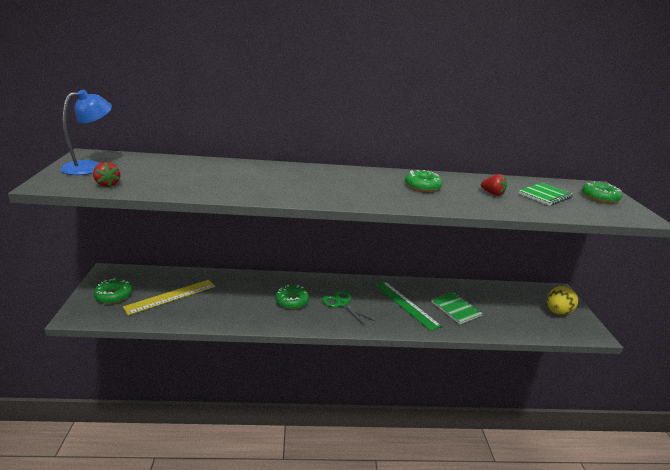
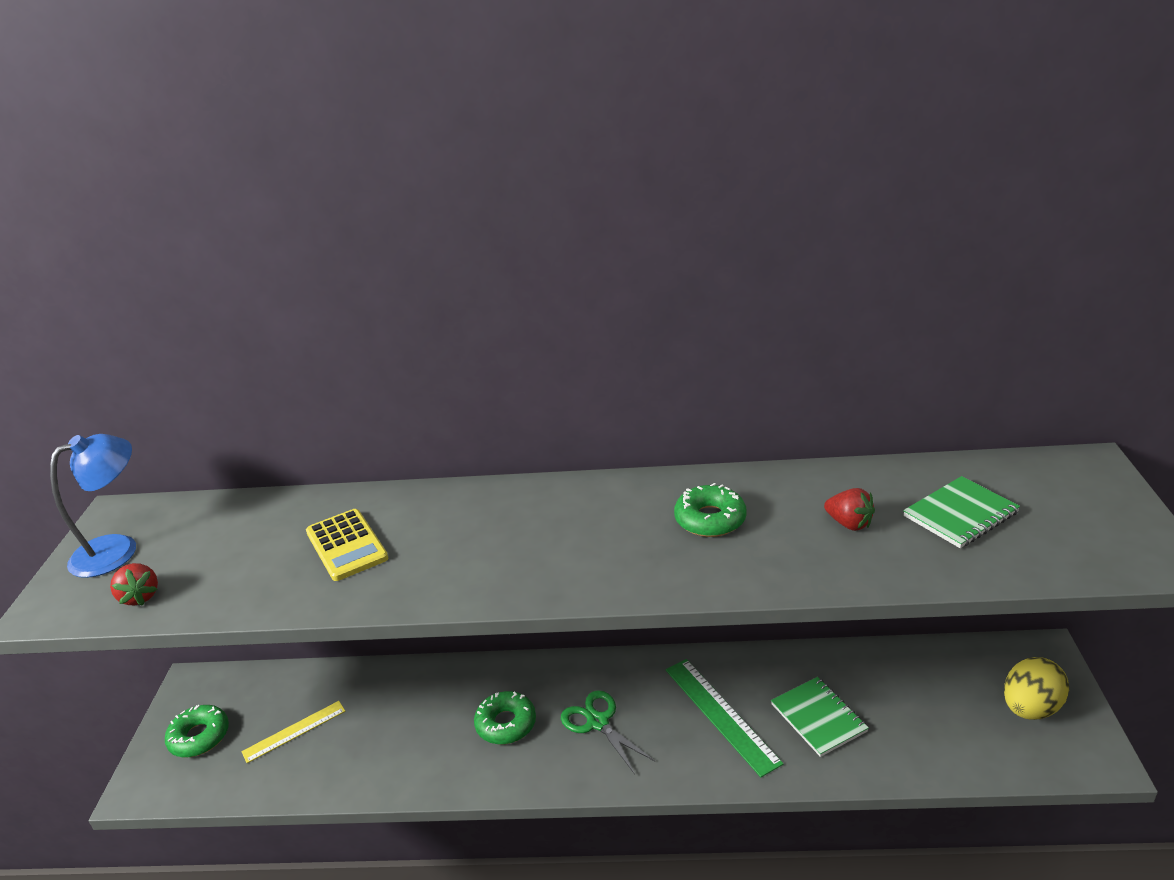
camera: 10 degrees right, 5 degrees up
(171, 296) = (294, 731): yellow ruler -> yellow ruler, size x0.66
(227, 177) = (346, 545): none -> yellow calculator
(599, 197) = (1081, 504): green donut -> none

